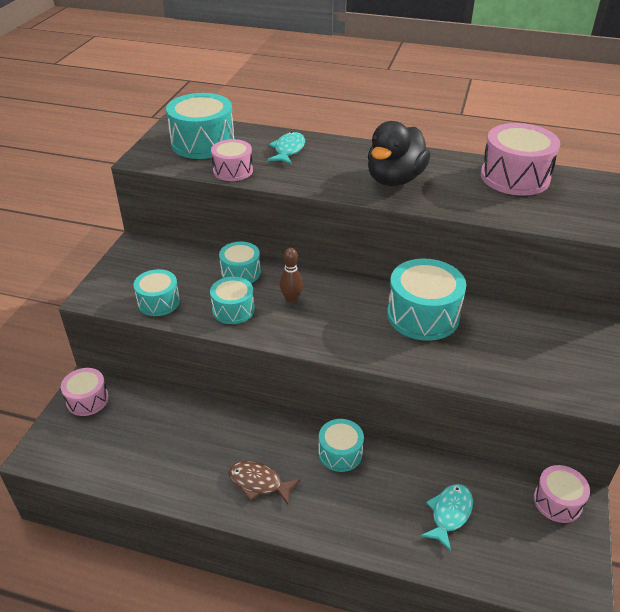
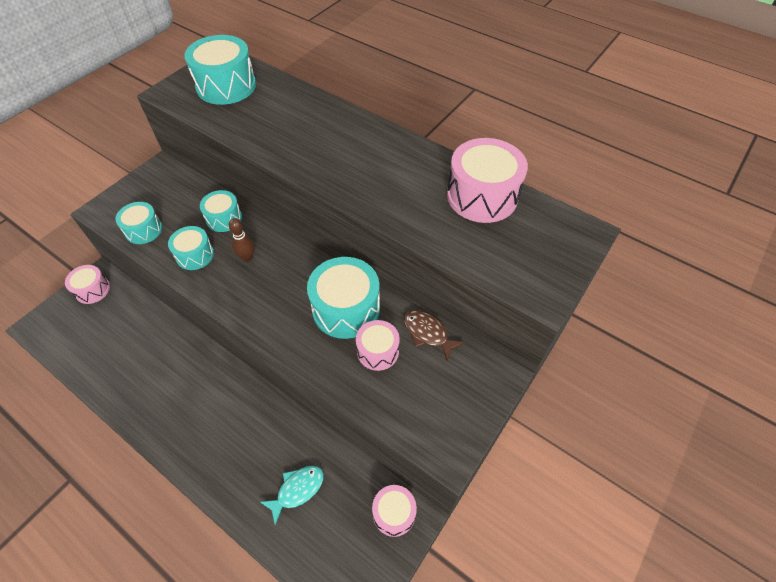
camera: 20 degrees right, 15 degrees up
(233, 170) = (229, 124): pink drum -> pink drum (378, 351)
(259, 483) = (170, 406): brown fish -> brown fish (428, 333)
(288, 150) = (293, 111): turquoise fish -> none
(340, 453) = (246, 401): turquoise drum -> none
(395, 179) = (363, 169): black duck -> none

